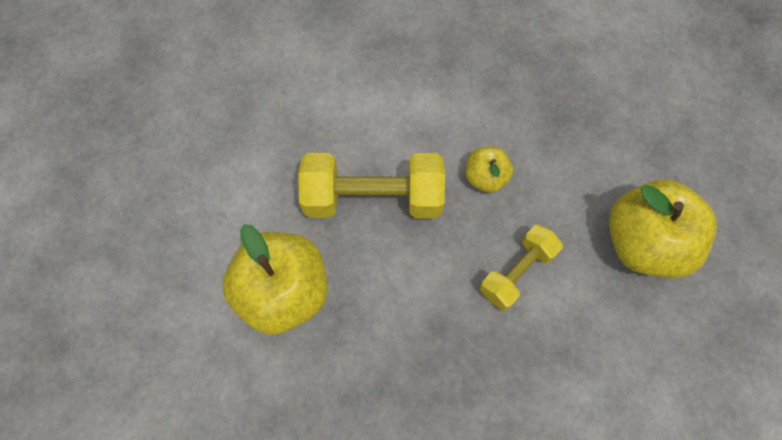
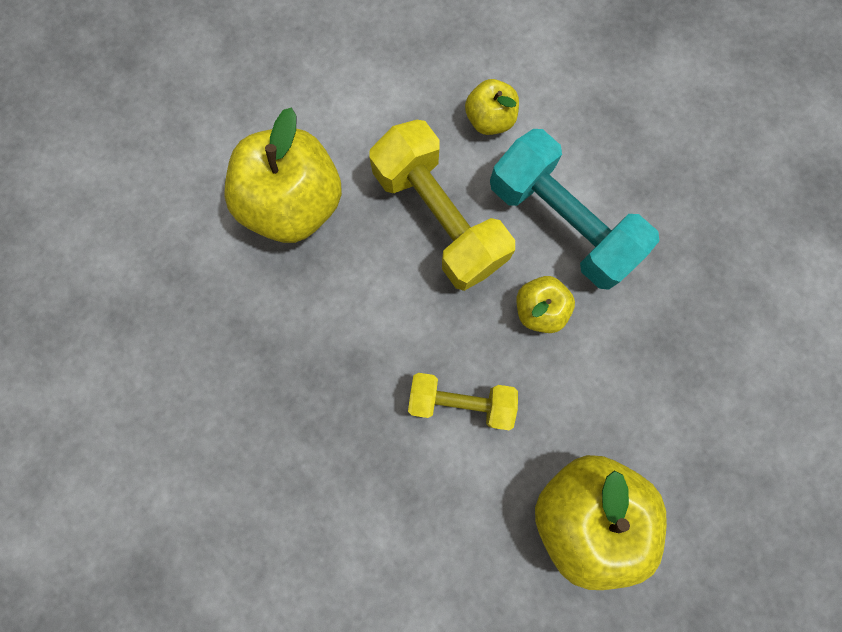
camera: 55 degrees right, 10 degrees up
(327, 118) = (489, 120): none -> yellow apple
(434, 123) = (561, 222): none -> turquoise dumbbell

